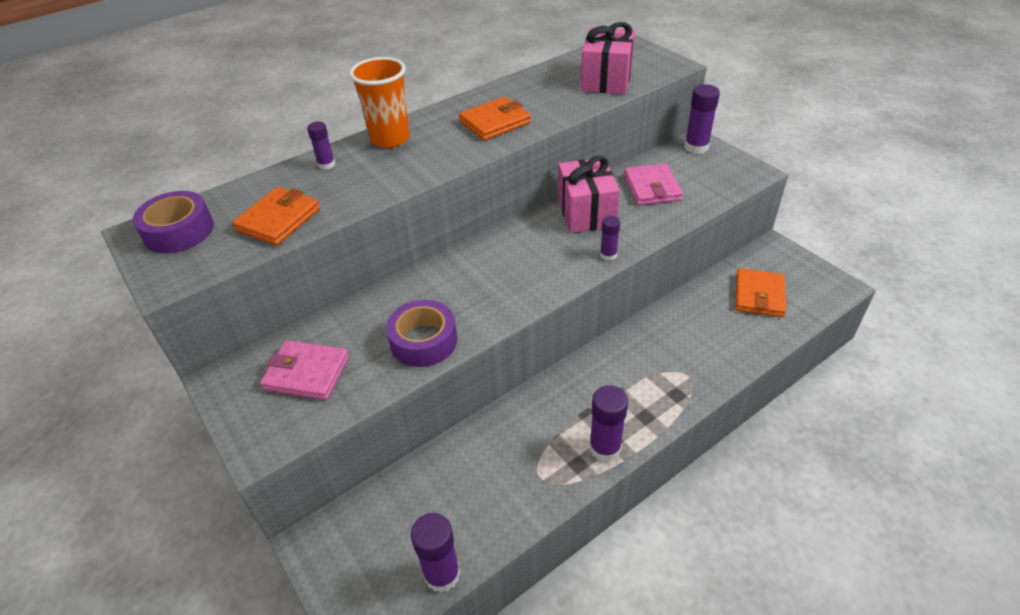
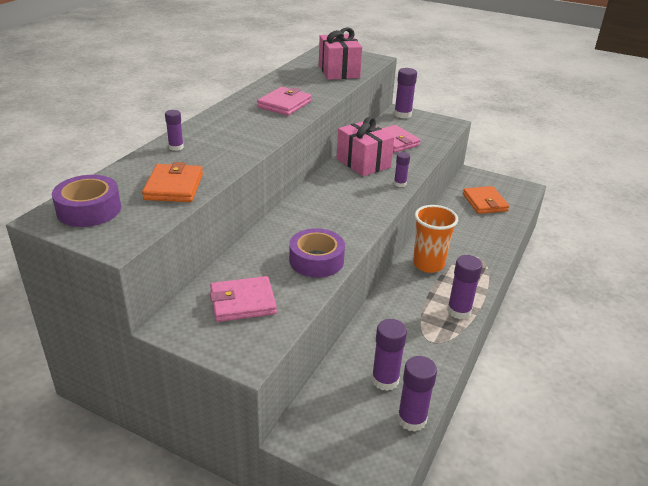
camera: 30 degrees left, 10 degrees down
(390, 139) = (212, 124): orange cup -> orange cup (428, 264)
(449, 510) = (385, 380): none -> purple glue stick
(495, 122) = (284, 104): orange wallet -> pink wallet

